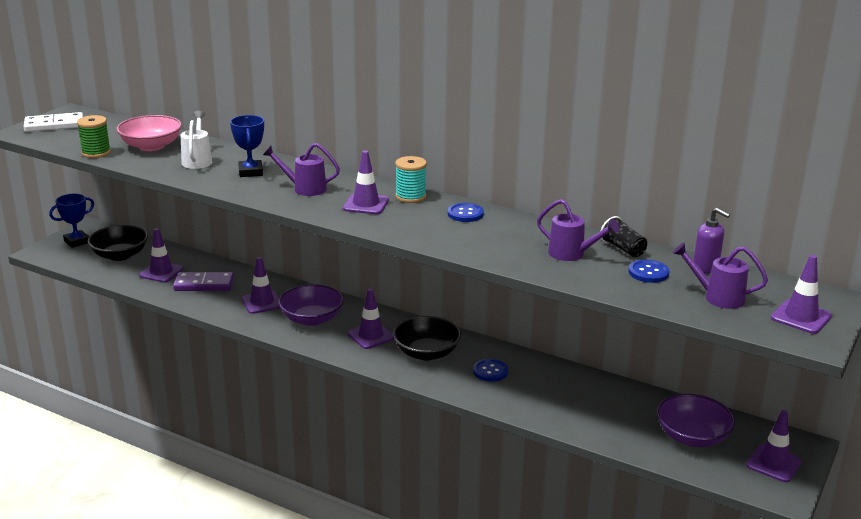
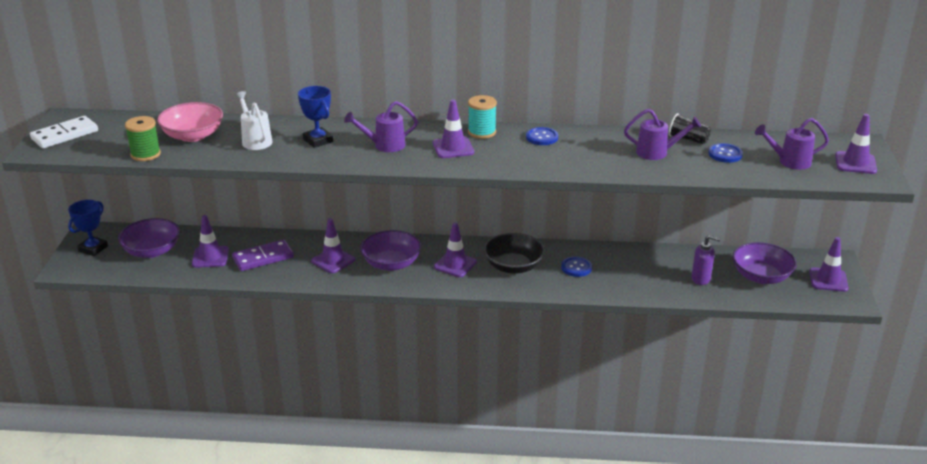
camera: 25 degrees left, 5 degrees up
(120, 255) = (152, 251): black bowl -> purple bowl
(706, 268) = (759, 140): purple soap dispenser -> purple soap dispenser (701, 279)

